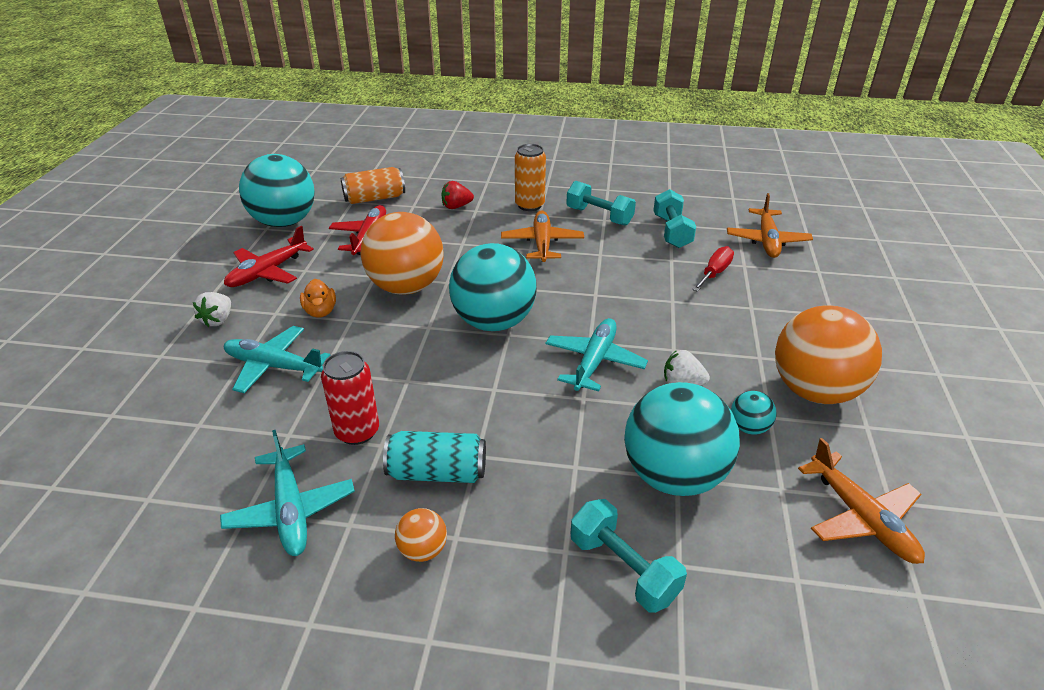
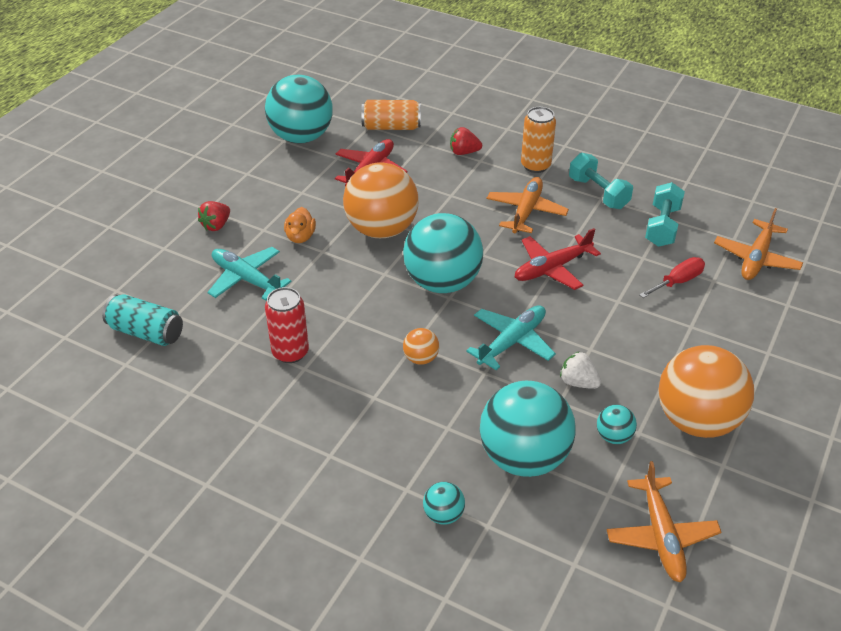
camera: 20 degrees right, 5 degrees up
(218, 320) = (216, 225): white strawberry -> red strawberry
(268, 272) = (270, 187): red plane -> red plane (552, 268)
(291, 509) = (221, 400): turquoise plane -> none
(423, 550) = (302, 457): orange ball -> orange ball (421, 358)
(437, 472) = (337, 402): turquoise can -> turquoise can (146, 332)
(623, 568) = (443, 515): turquoise dumbbell -> turquoise ball

